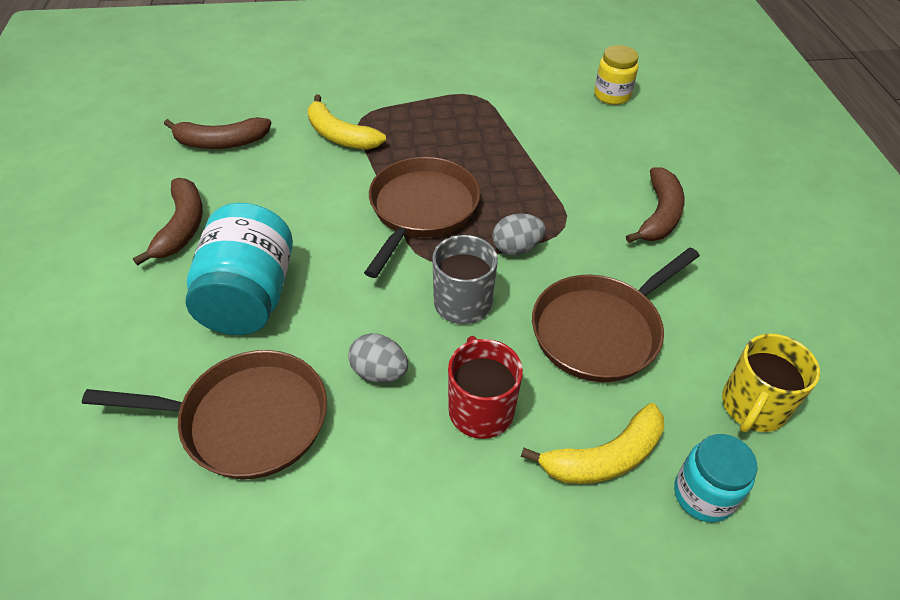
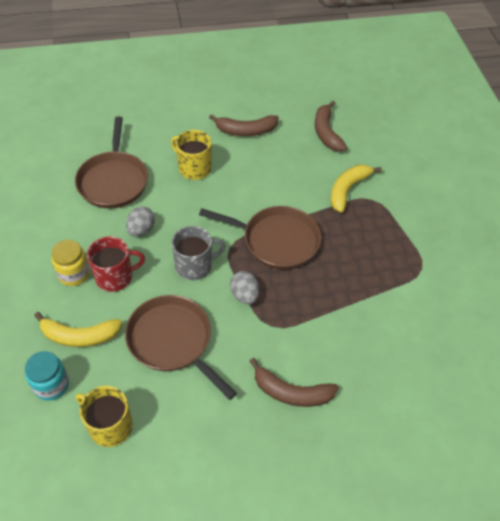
camera: 85 degrees right, 5 degrees up
(249, 297) = (194, 168): turquoise jar -> yellow mug
(604, 457) = (80, 336): yellow banana -> yellow banana turned 60 degrees counterclockwise
(612, 95) = (452, 372): yellow jar -> yellow jar (74, 274)

